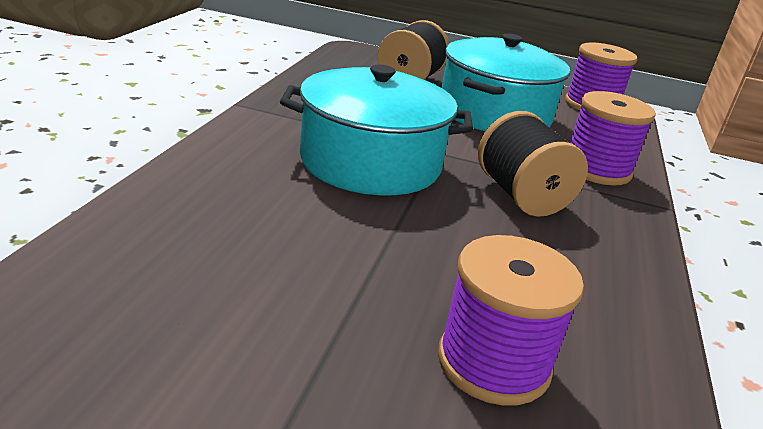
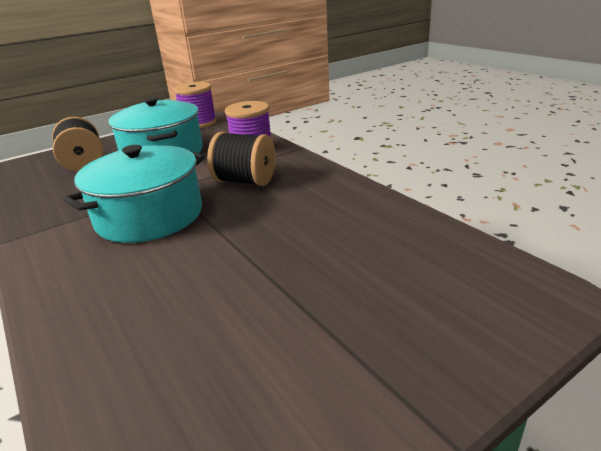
camera: 45 degrees left, 0 degrees up
(493, 363) = (352, 248): purple spool -> none

